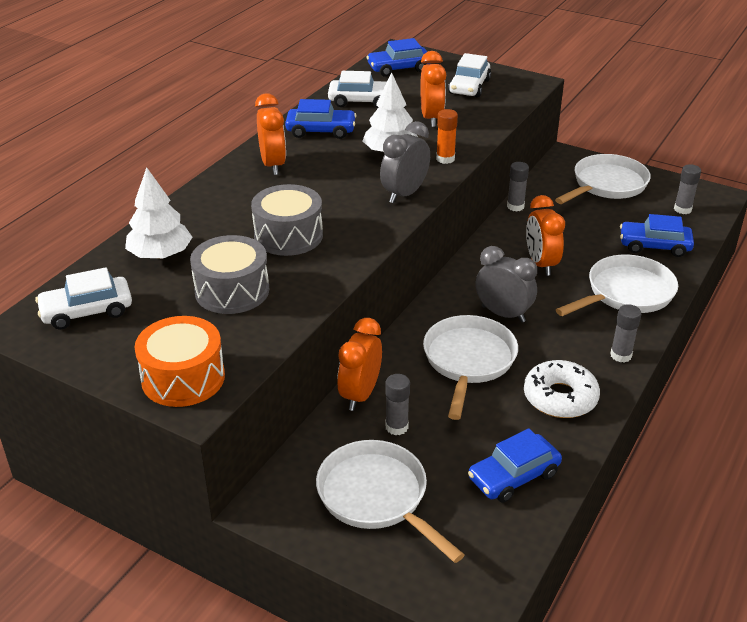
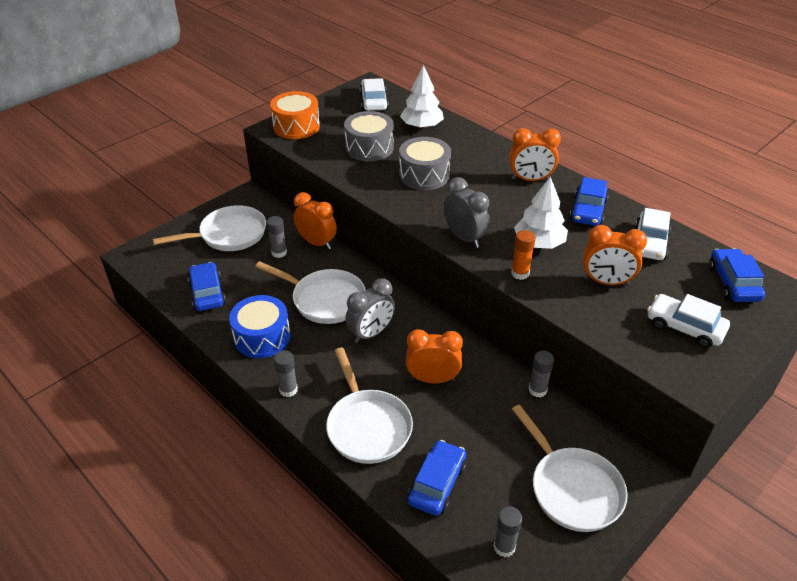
camera: 105 degrees right, 5 degrees up
(560, 397) = (262, 337): white donut -> blue drum

